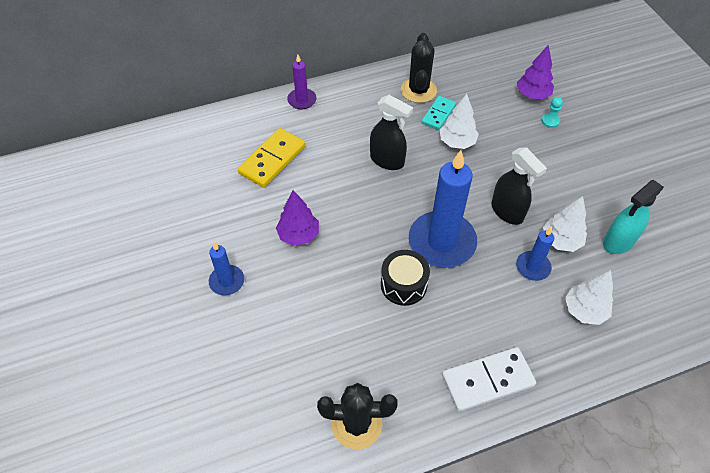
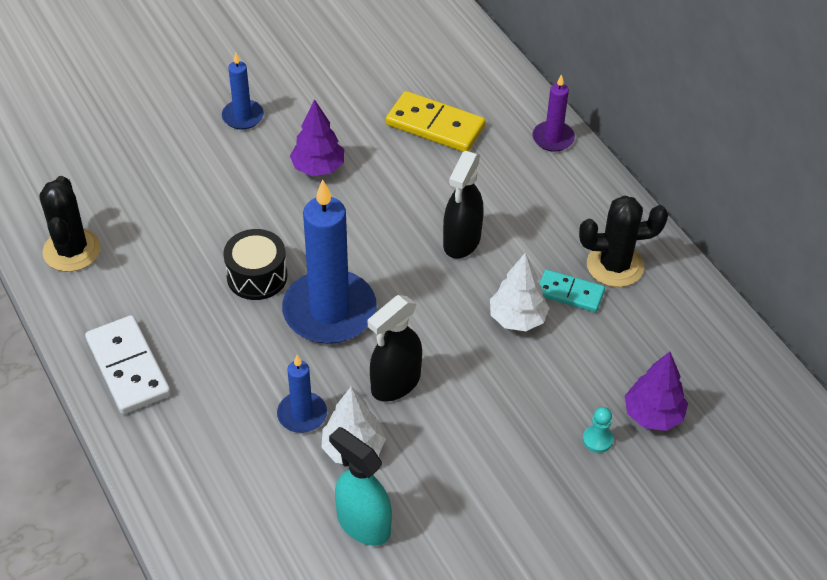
camera: 80 degrees right, 5 degrees down
(584, 310) = (237, 474): white tree -> none

